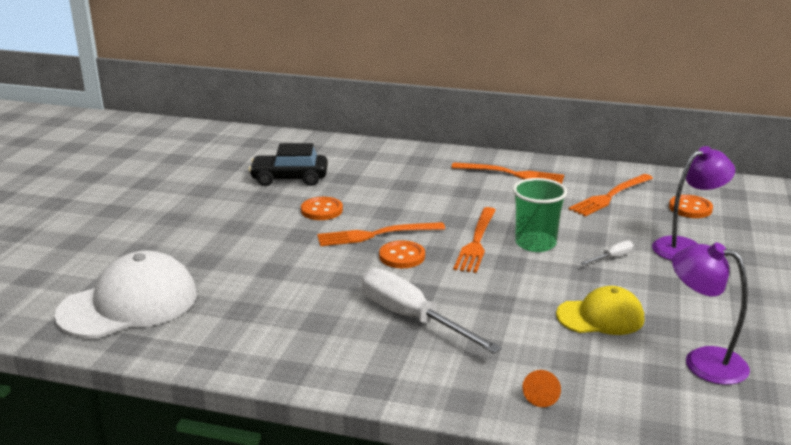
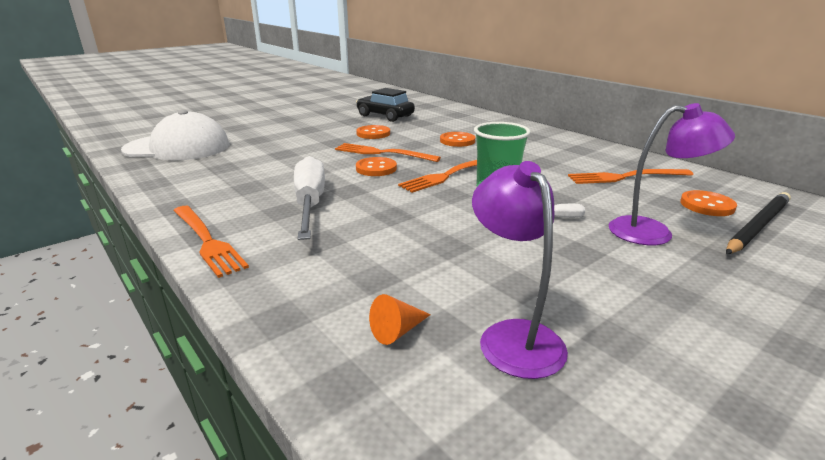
camera: 35 degrees right, 0 degrees up
(421, 194) = (457, 141): none -> orange button
(512, 174) = (553, 145): orange fork -> orange fork (207, 241)
(542, 395) = (299, 293): orange cone -> orange cone (397, 331)
(600, 317) = (464, 255): yellow cap -> none
(735, 218) = (757, 226): none -> black pencil

